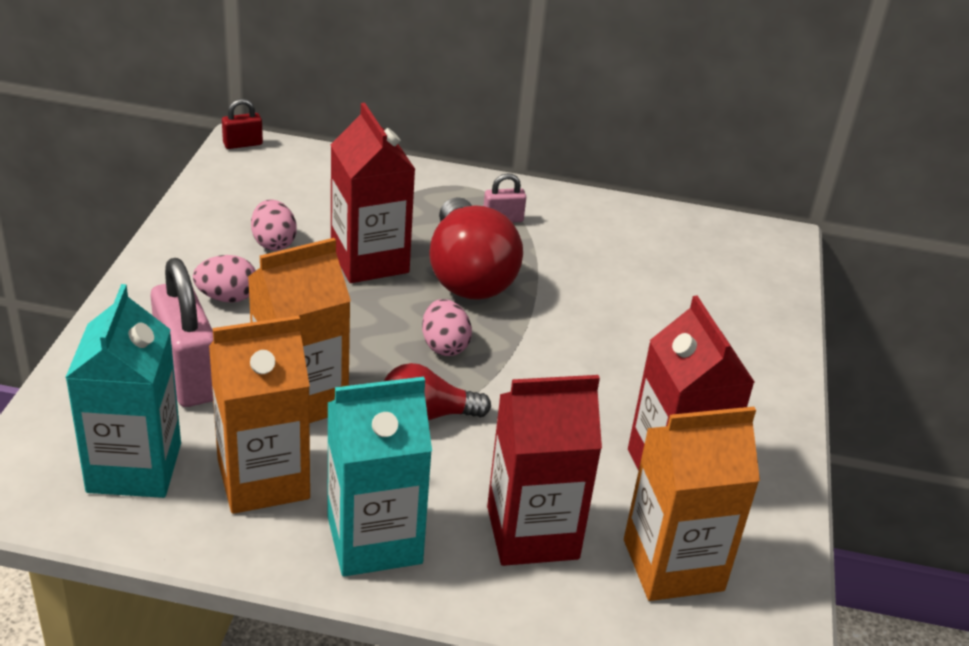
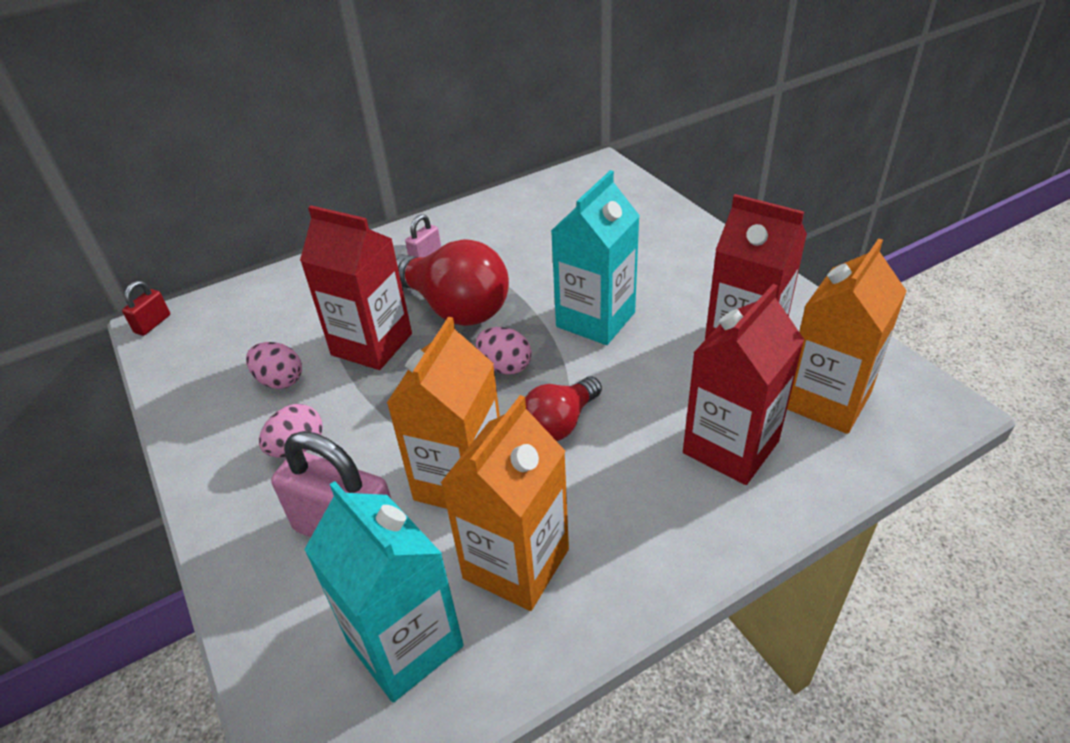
camera: 35 degrees left, 5 degrees up
(374, 540) = (650, 539): turquoise carton -> turquoise carton (595, 319)

